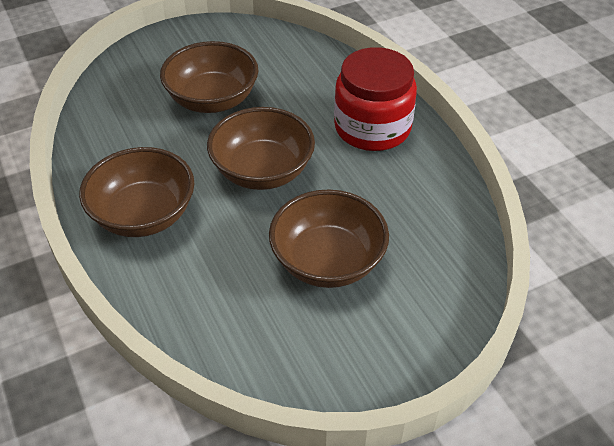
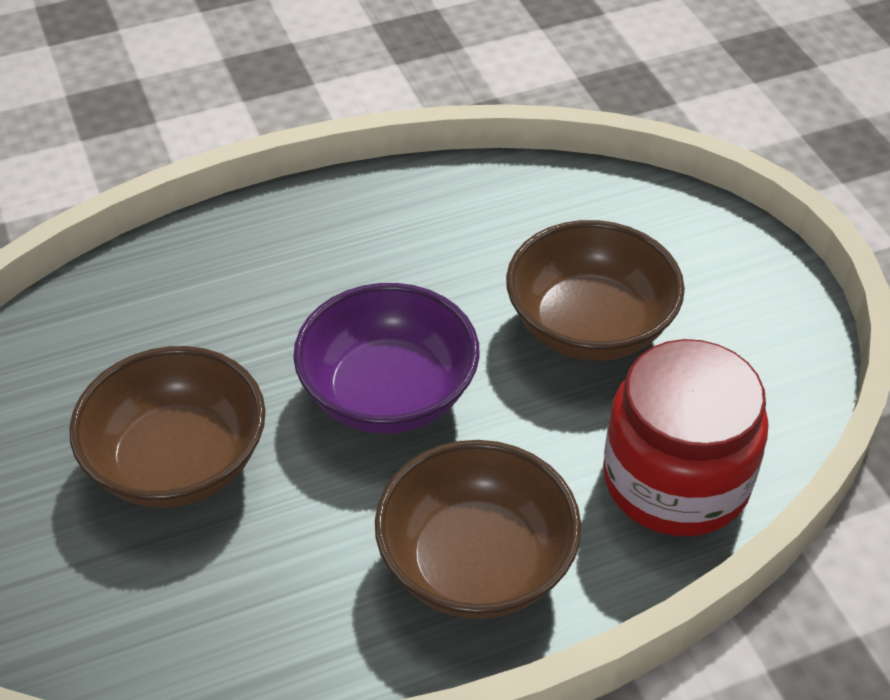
camera: 85 degrees left, 0 degrees up
(262, 171) = (388, 394): brown bowl -> purple bowl
(372, 127) = (307, 250): red jar -> red jar (676, 480)

